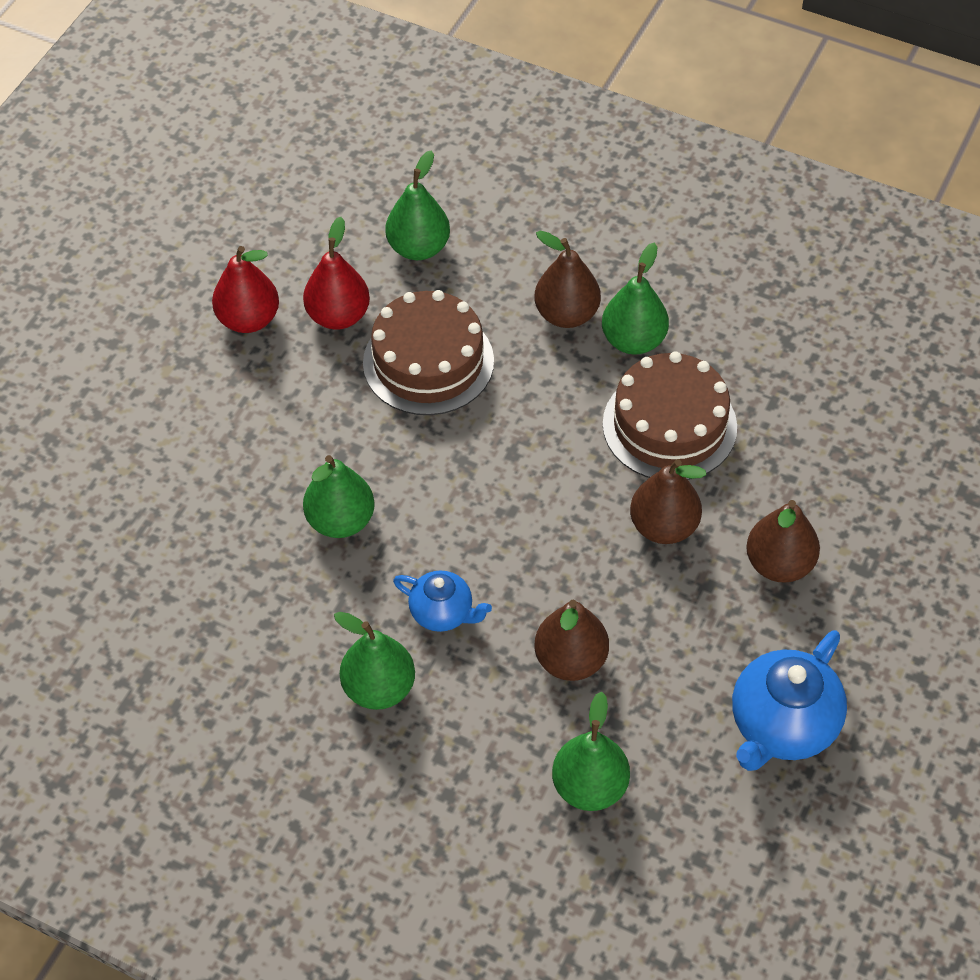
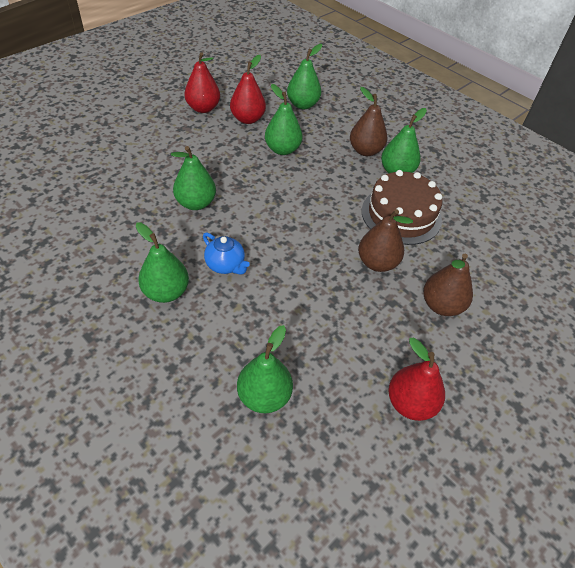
camera: 15 degrees right, 5 degrees down
(428, 362) = (282, 149): brown cake -> green pear
(570, 660) = (288, 316): brown pear -> none
(782, 725) = (410, 403): blue teapot -> red pear

